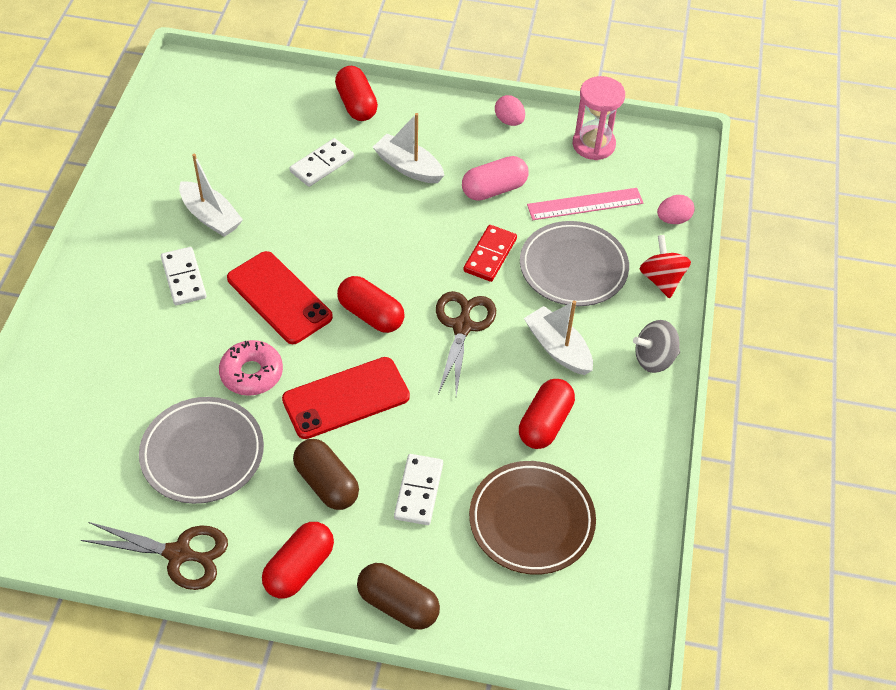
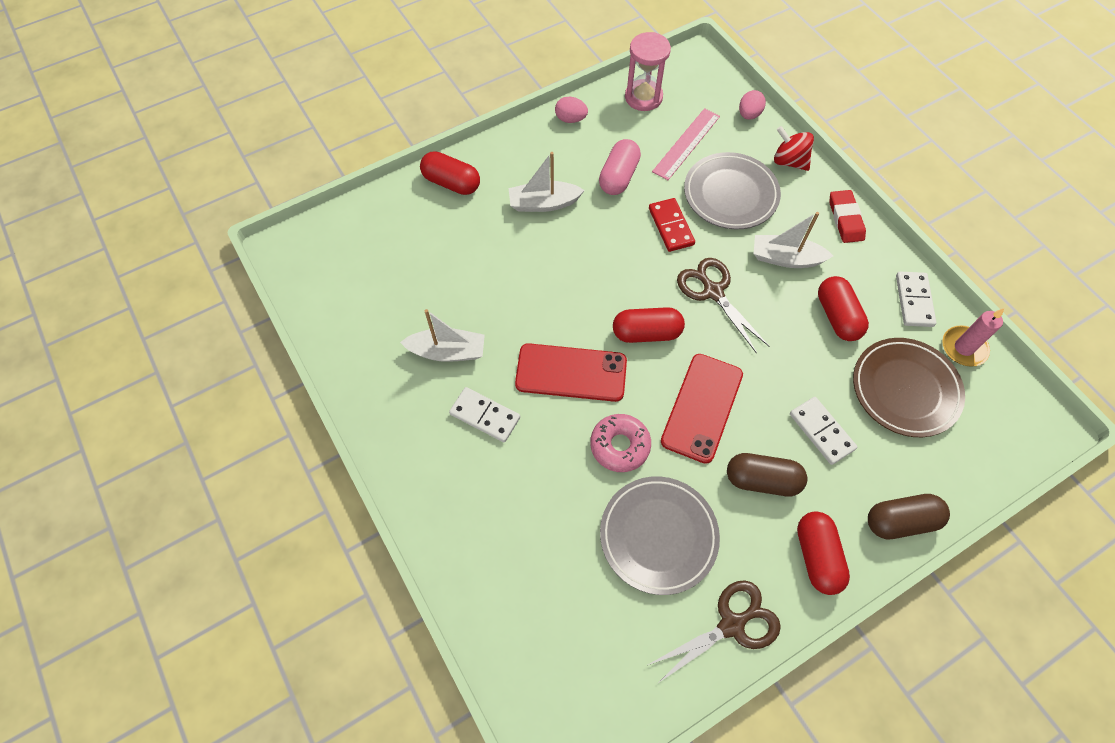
camera: 40 degrees left, 10 degrees up
(322, 164) = (481, 247): white domino -> white domino (913, 300)
(629, 534) = (963, 348): none -> pink candle
(654, 359) = (845, 219): grey spinning top -> red eraser

